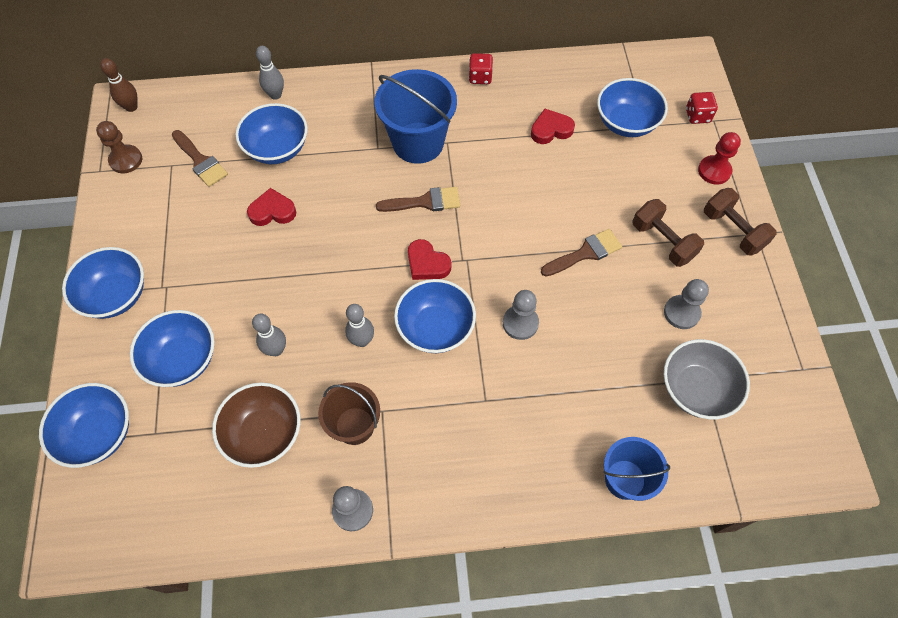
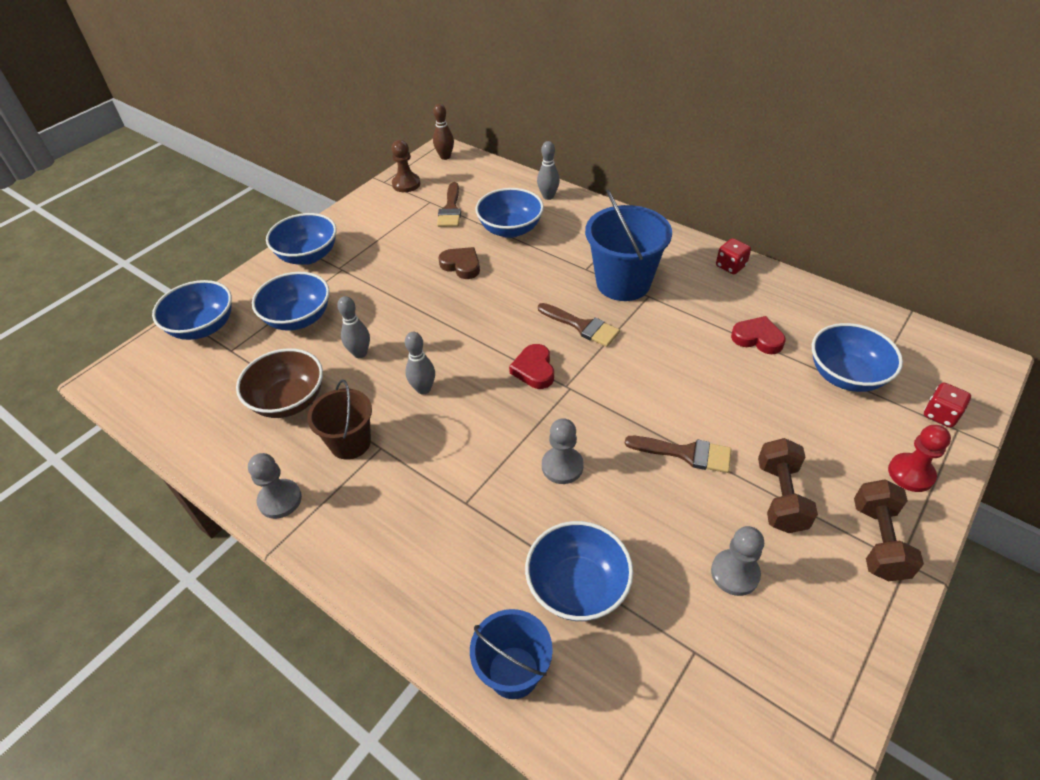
camera: 45 degrees right, 15 degrees down
(272, 211) = (461, 265): red heart -> brown heart
(435, 328) = (488, 419): blue bowl -> blue bowl (577, 587)
(696, 389) = (676, 655): grey bowl -> none

